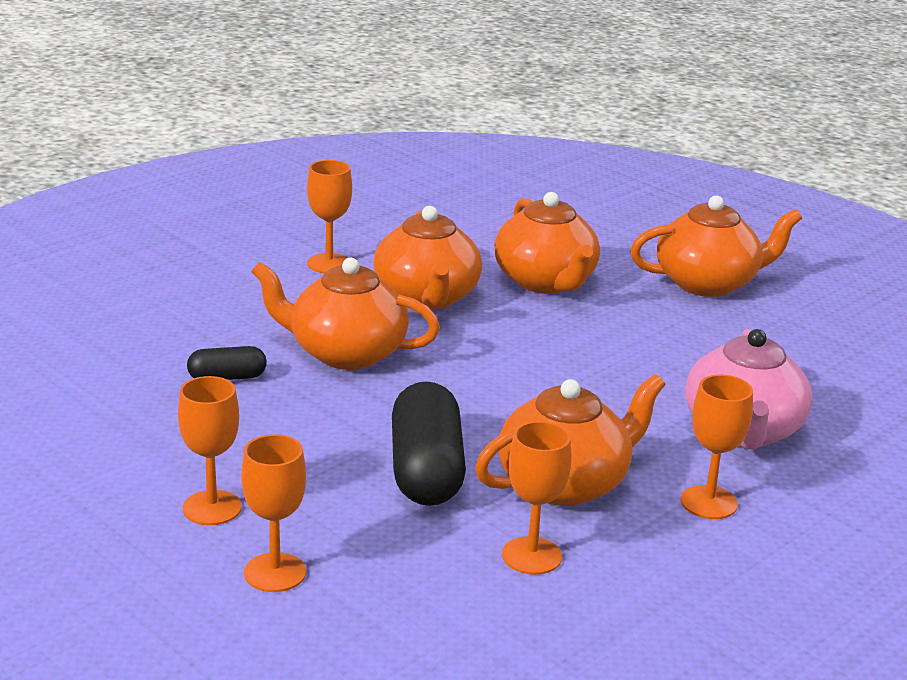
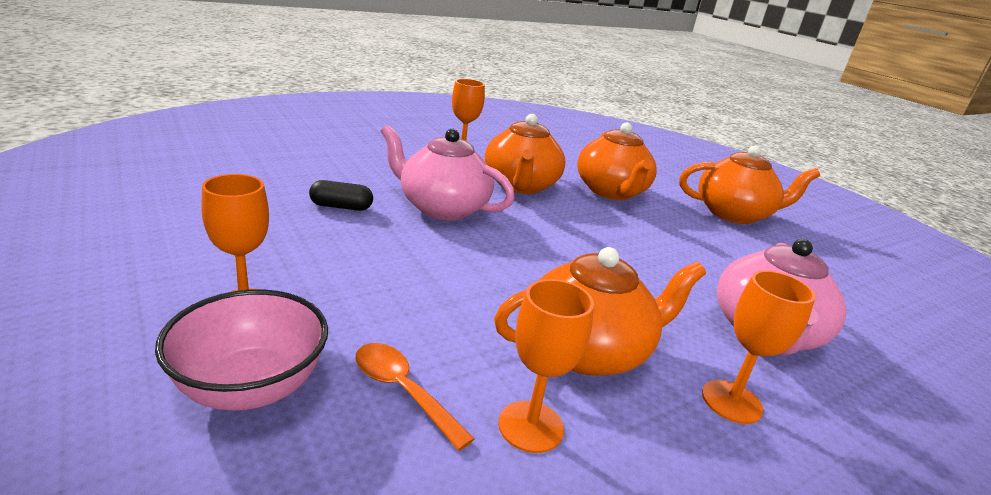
camera: 10 degrees right, 0 degrees up
(275, 573) = (251, 387): orange goblet -> pink bowl
(345, 353) = (442, 208): orange teapot -> pink teapot
(408, 551) = (403, 391): none -> orange spoon
(426, 471) = (461, 311): black capsule -> none

